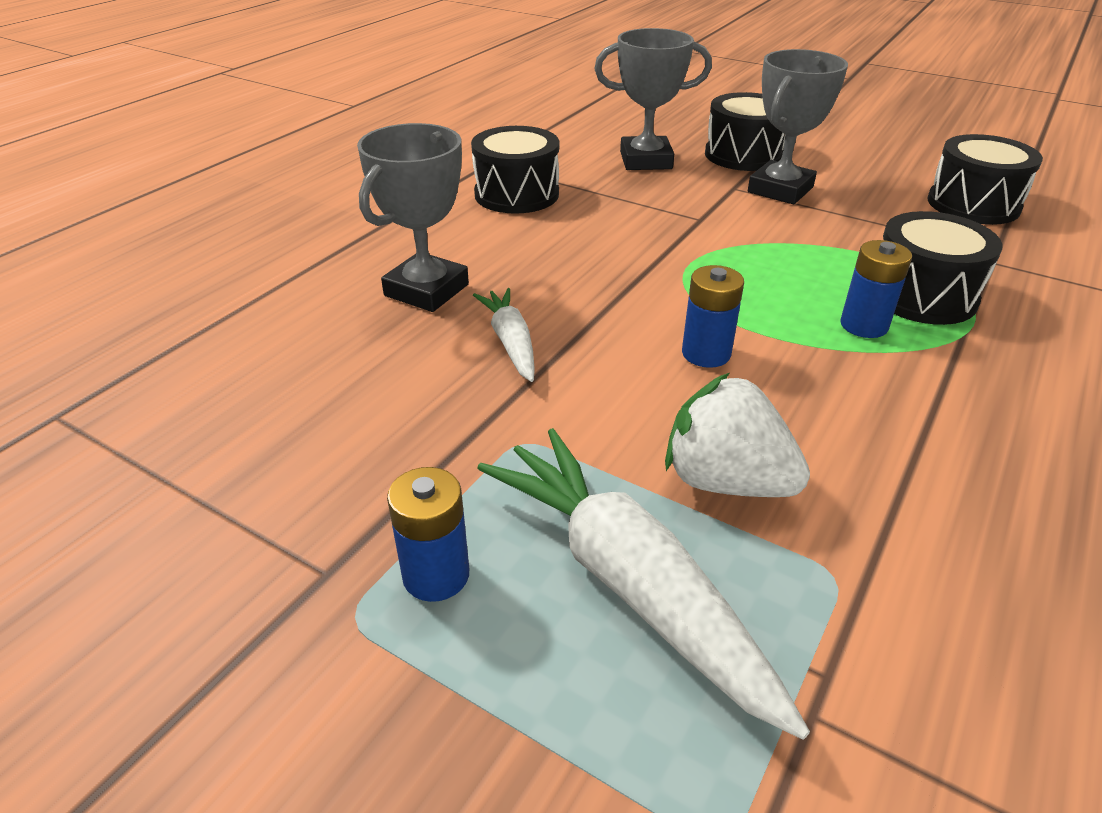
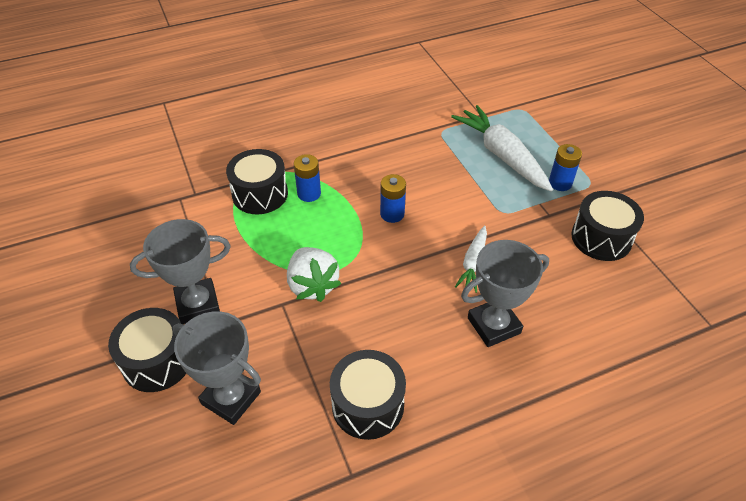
camera: 145 degrees left, 10 degrees up
(629, 583) = (502, 155): white carrot -> white carrot turned 150 degrees clockwise
(726, 481) = (443, 166): white strawberry -> white strawberry (312, 285)
(973, 204) = (125, 230): black drum -> black drum (601, 238)

